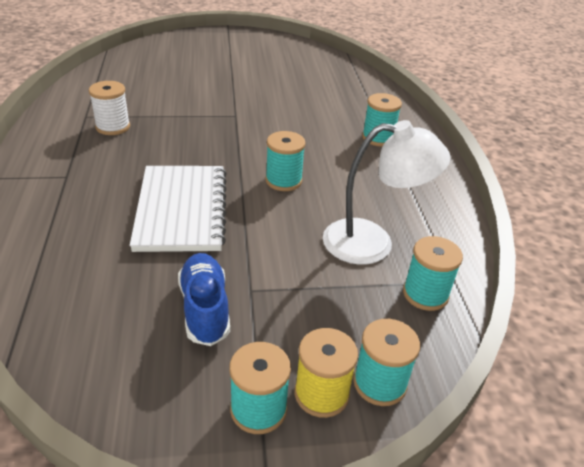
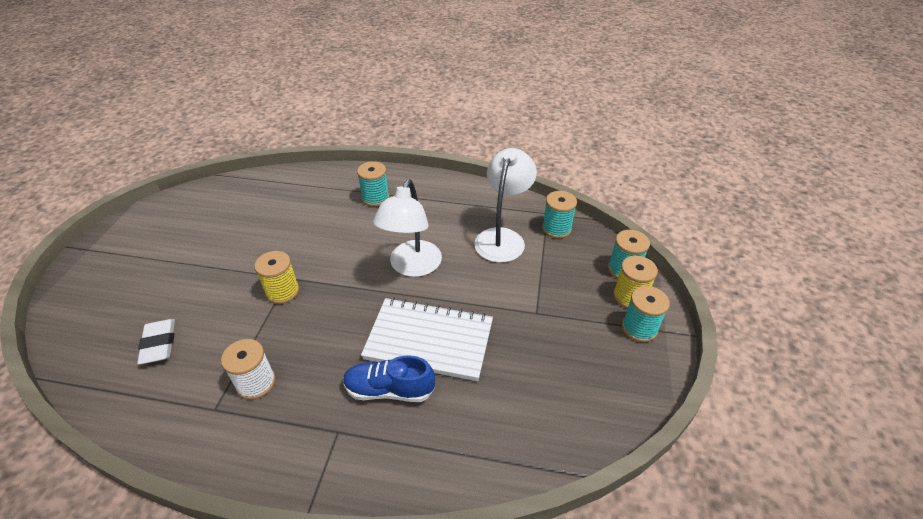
camera: 70 degrees left, 5 degrees up
(144, 80) = (159, 344): none -> white eraser
(205, 309) = (551, 342): blue shoe -> blue shoe (389, 390)
(217, 116) = (282, 291): none -> yellow spool
(283, 181) = (412, 267): turquoise spool -> white lamp

